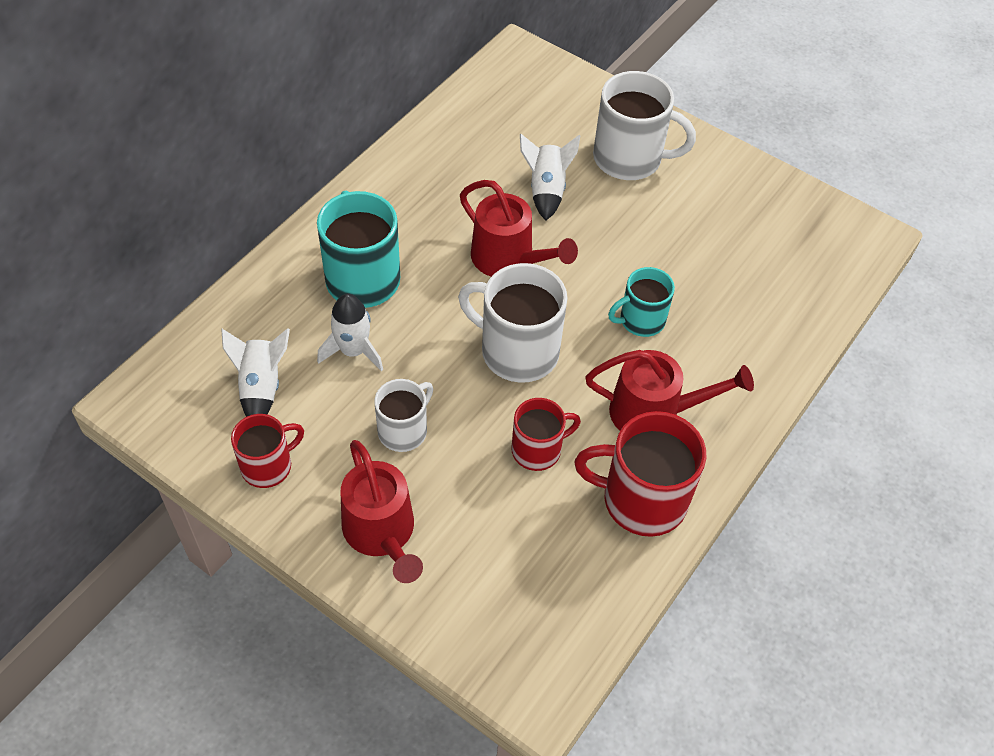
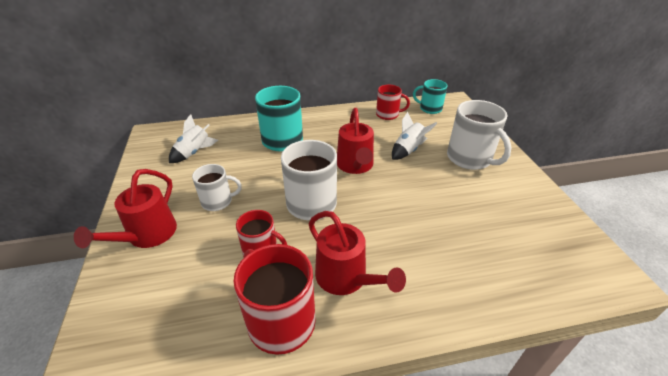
camera: 45 degrees right, 15 degrees down
(268, 466) = (153, 180): red mug -> red mug (388, 114)
(353, 351) = (243, 161): white rocket -> none
(640, 320) = (393, 228): turquoise mug -> turquoise mug (429, 108)

